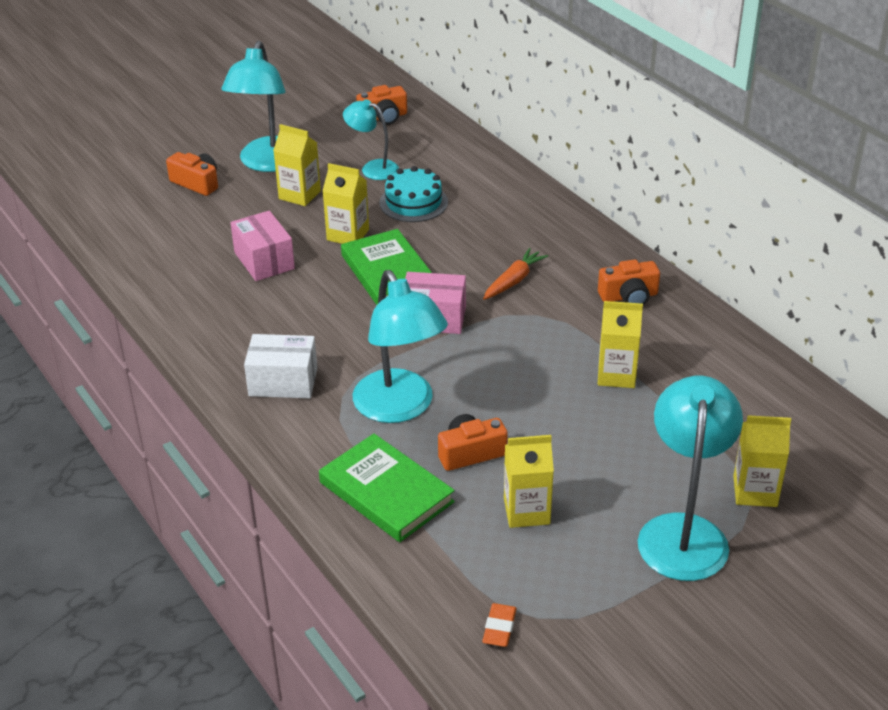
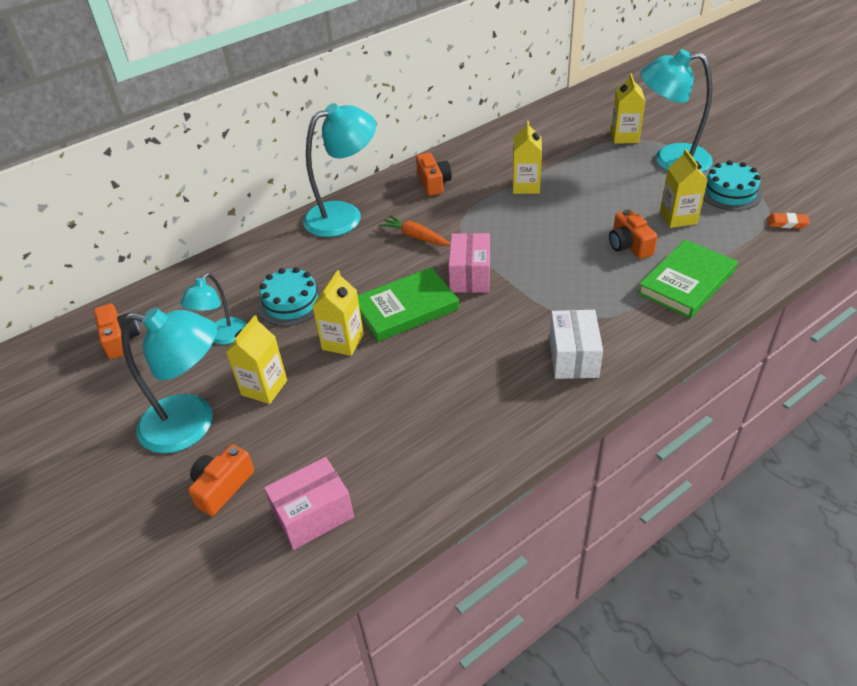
camera: 90 degrees left, 5 degrees up
(264, 260) = (386, 398): pink box -> pink box (313, 515)
(400, 408) = (589, 284): turquoise lamp -> turquoise lamp (344, 215)
(586, 582) = (730, 193): none -> turquoise cake

